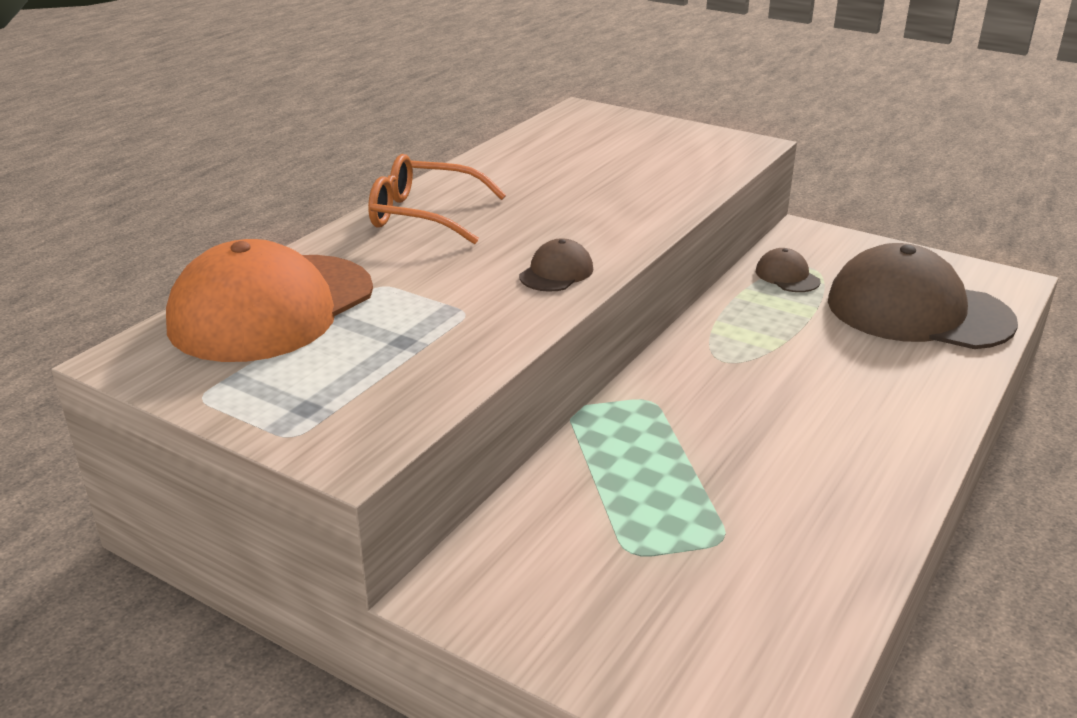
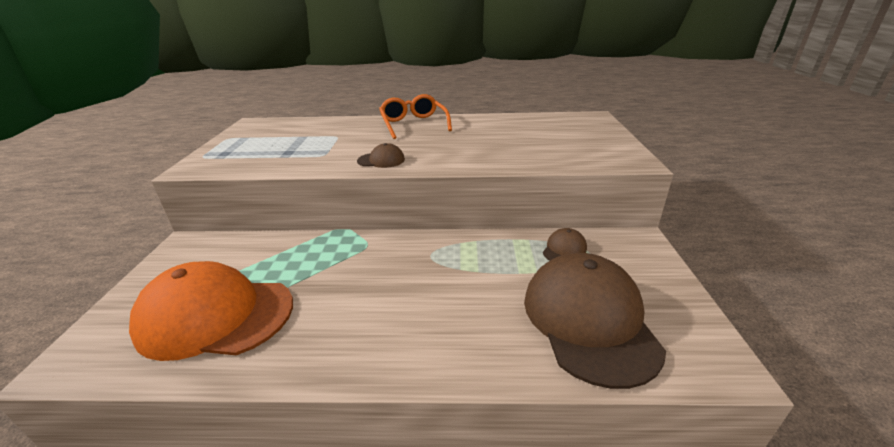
camera: 60 degrees right, 0 degrees up
(272, 308) = (302, 127): orange cap -> orange cap (215, 316)

